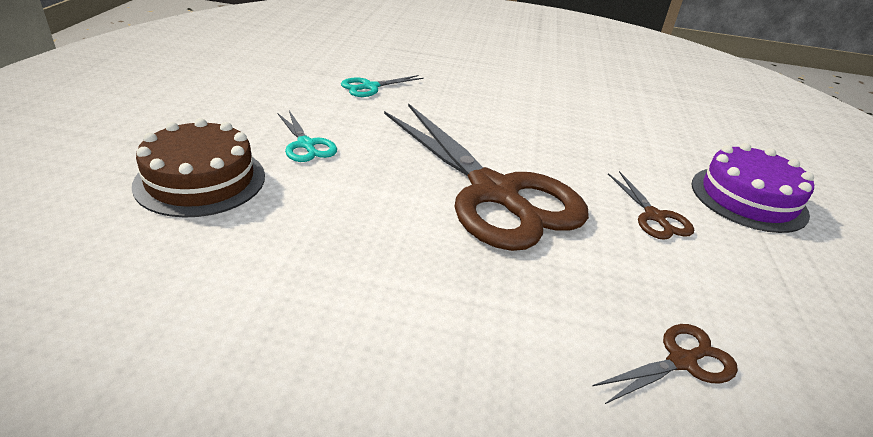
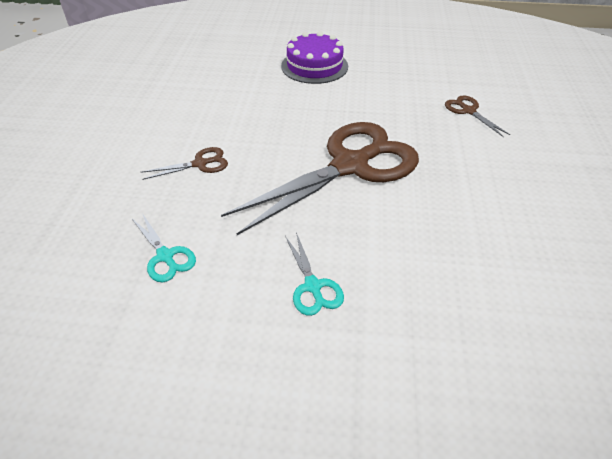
camera: 90 degrees left, 10 degrees up
(200, 180) = (404, 352): brown cake -> none
(306, 145) = (313, 286): turquoise scissors -> turquoise scissors turned 105 degrees clockwise
(654, 217) = (350, 102): brown scissors -> brown scissors (200, 164)

